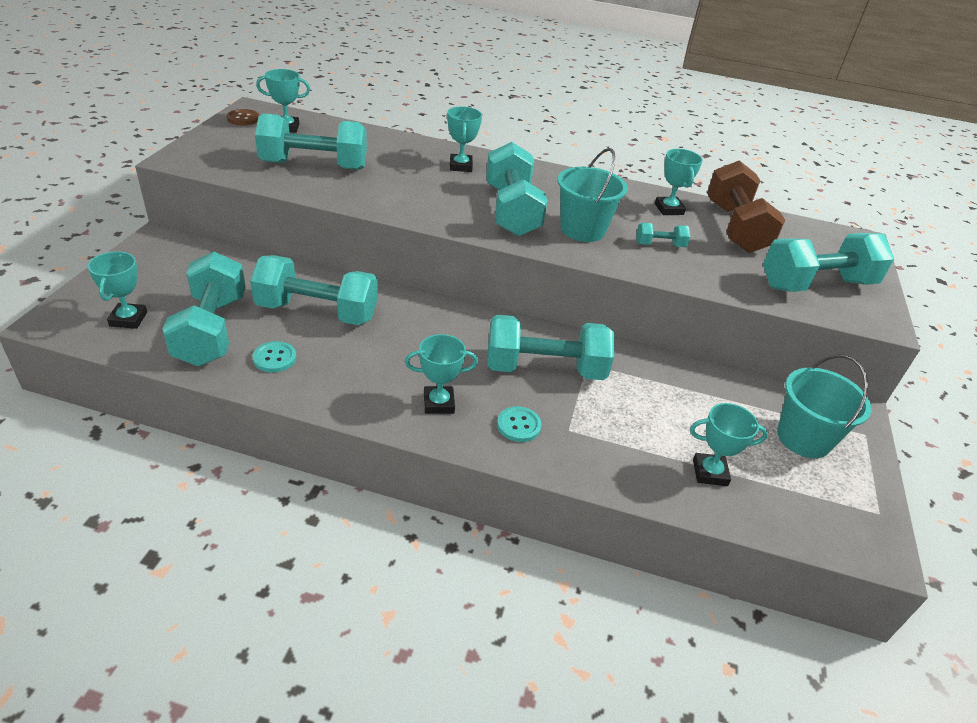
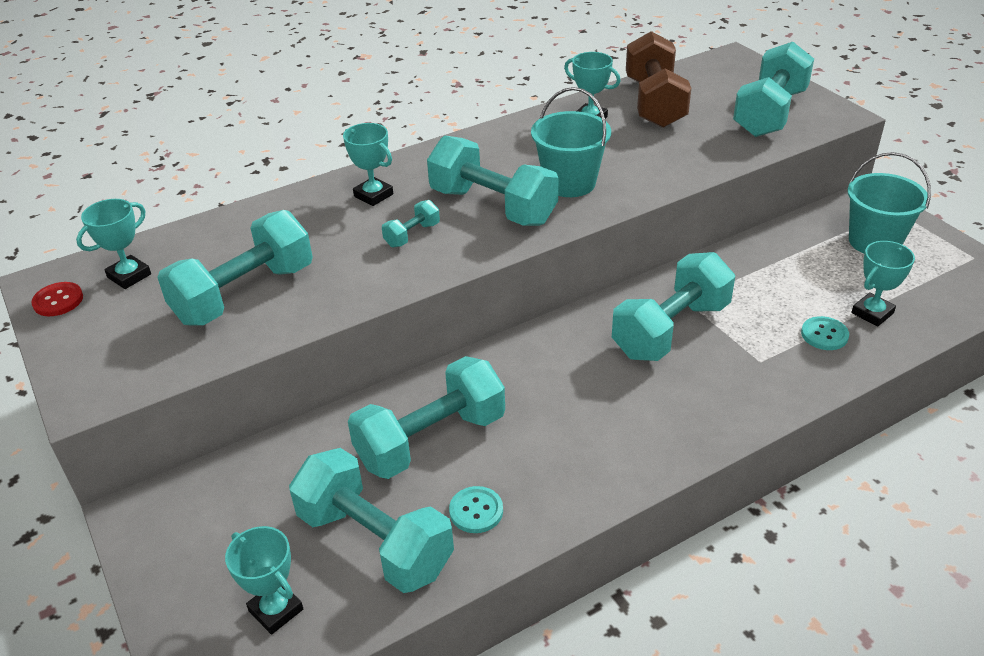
camera: 40 degrees left, 0 degrees up
(243, 118) = (58, 301): brown button -> red button
(438, 403) = (655, 424): turquoise trophy -> none
(519, 425) = (729, 388): turquoise button -> turquoise button (824, 335)
(660, 245) = (638, 155): turquoise dumbbell -> turquoise dumbbell (412, 235)
(735, 228) = (654, 103): brown dumbbell -> brown dumbbell turned 45 degrees clockwise

